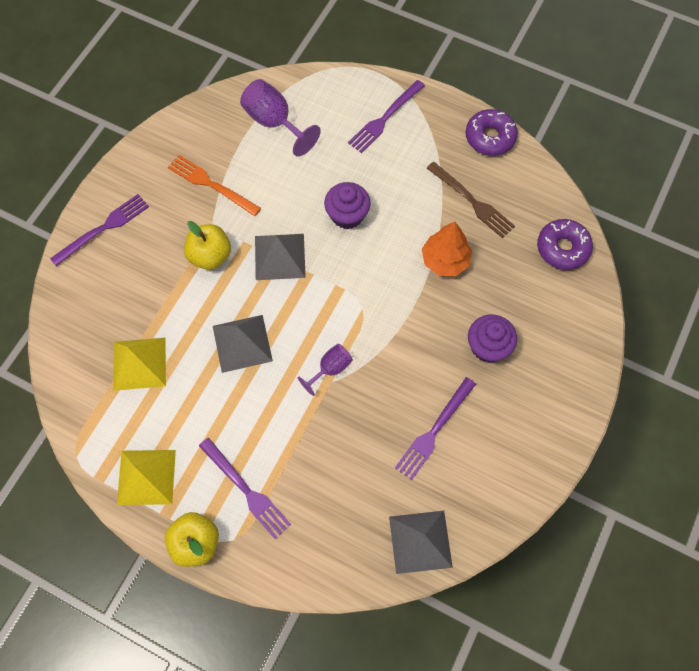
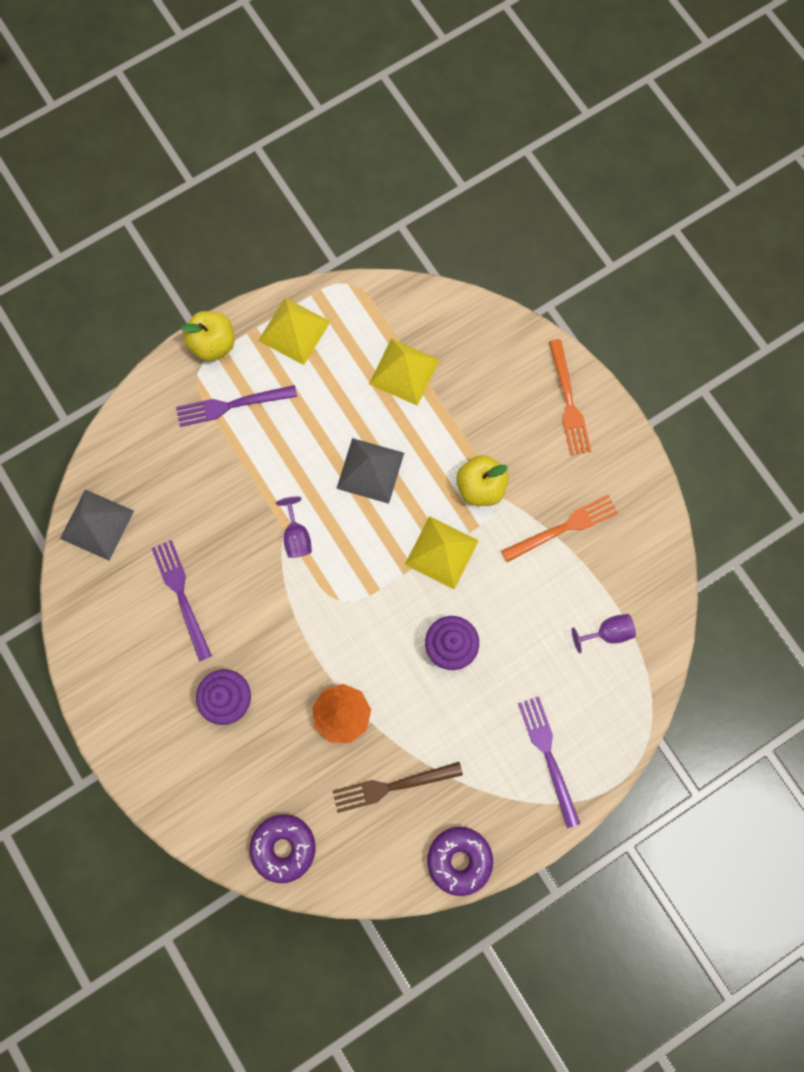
camera: 120 degrees right, 10 degrees up
(103, 228) = (568, 402): purple fork -> orange fork
(274, 122) = (607, 632): purple goblet -> purple goblet, size x0.60
(279, 256) = (441, 552): grey pyramid -> yellow pyramid

